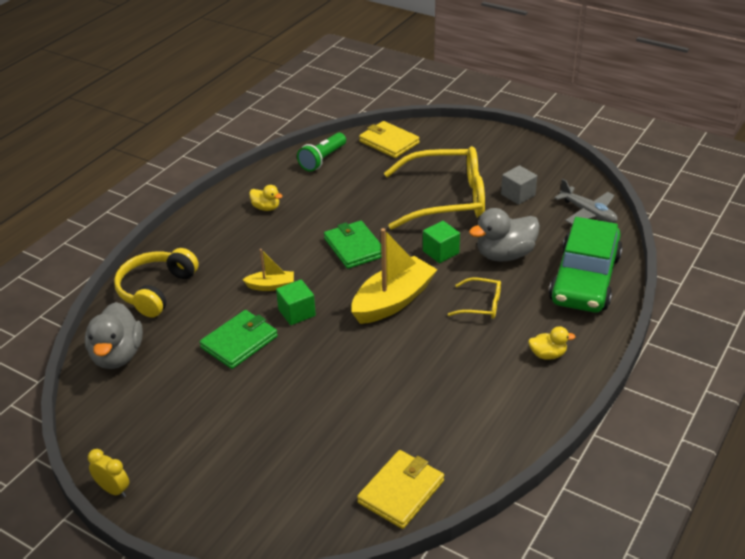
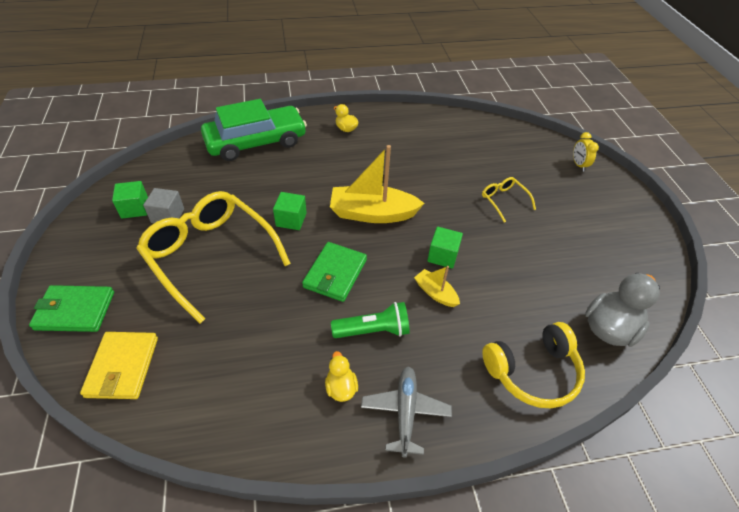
camera: 135 degrees left, 10 degrees up
(113, 490) = (661, 234): yellow clock -> yellow clock (578, 165)
(239, 342) = (505, 266): green wallet -> green wallet (75, 311)
(323, 159) = (205, 407): green flashlight -> green flashlight (373, 330)
(401, 491) = (500, 133): yellow wallet -> none
(481, 305) = (330, 172): yellow glasses -> yellow glasses (503, 200)
(505, 255) = (262, 186): grey duck -> none
(545, 183) = (135, 208): none -> green cube
(588, 213) = (167, 169): grey plane -> grey plane (405, 411)

